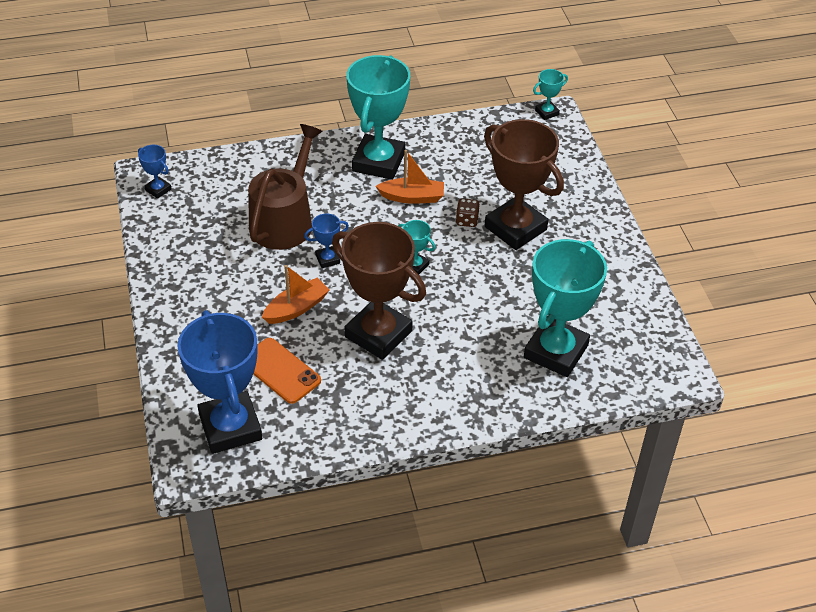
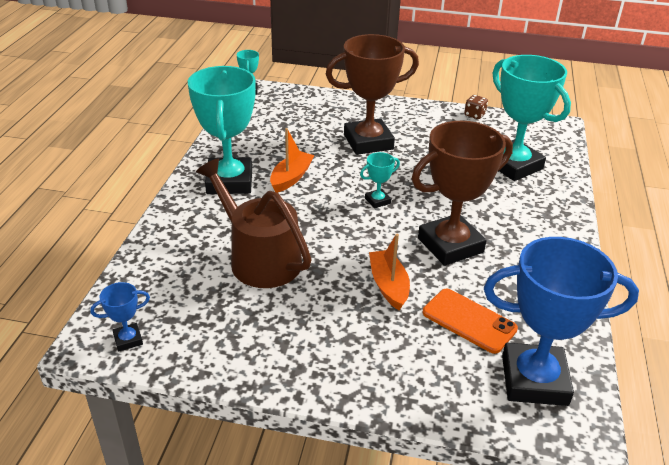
camera: 65 degrees left, 10 degrees down
(280, 371) = (469, 321): orange phone -> orange phone turned 60 degrees clockwise
(327, 259) = (334, 247): blue trophy -> none
(378, 162) = (229, 181): turquoise trophy -> turquoise trophy turned 45 degrees clockwise
(467, 220) = (342, 160): brown dice -> brown dice (474, 115)

